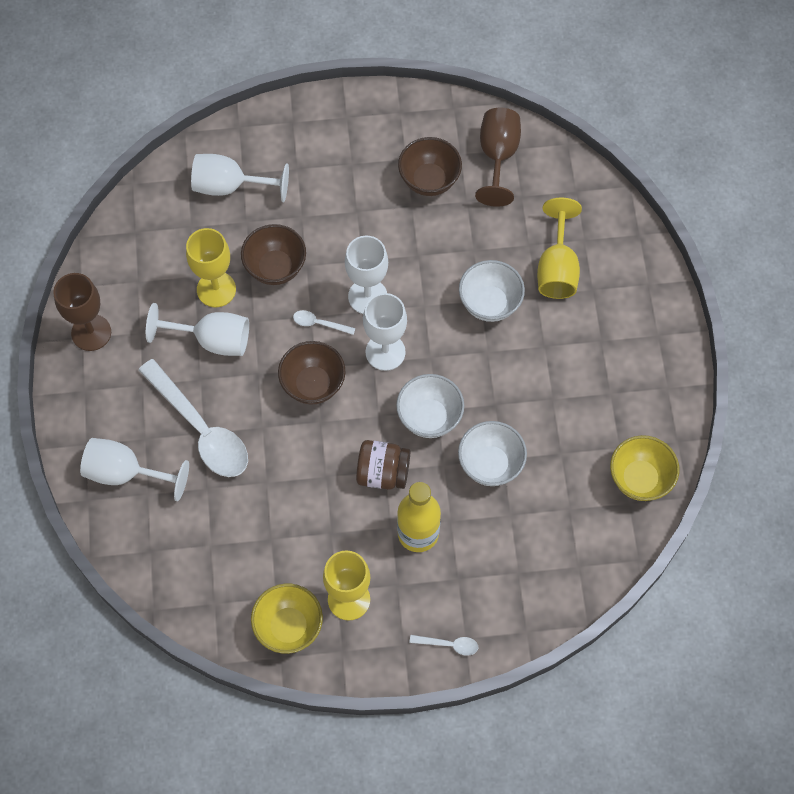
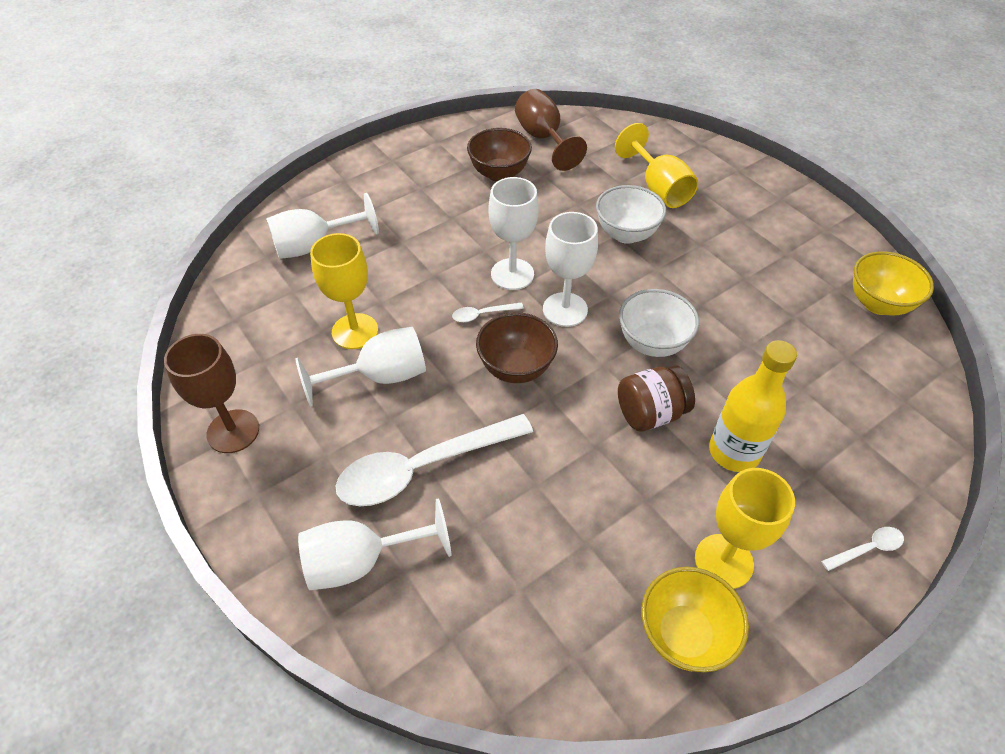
camera: 30 degrees left, 15 degrees down
(200, 429) = (423, 467): white spoon -> white spoon turned 135 degrees clockwise
(275, 268) = (405, 289): brown bowl -> none
(490, 464) = (743, 355): white bowl -> none

